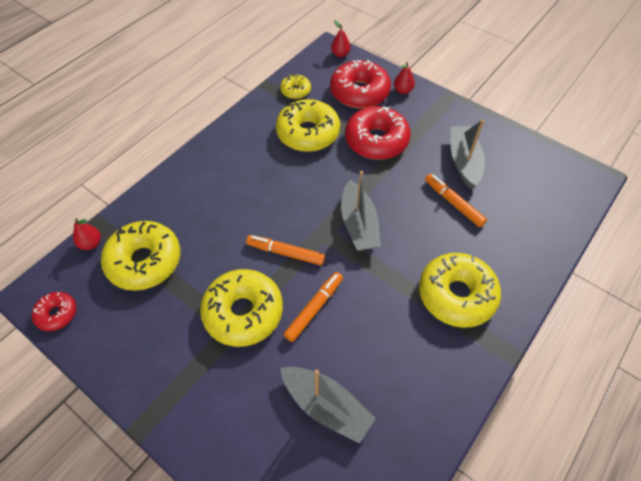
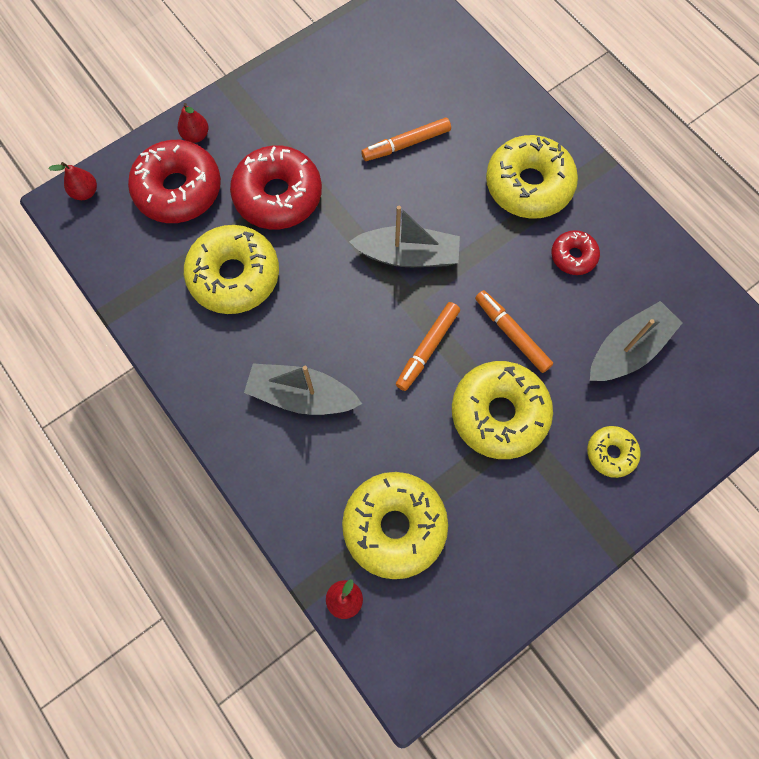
camera: 75 degrees left, 15 degrees up
(57, 314) = (448, 649): red donut -> red donut (573, 256)
(295, 91) = (141, 272): yellow donut -> yellow donut (611, 453)
(463, 162) = (346, 110): grey boat -> grey boat (301, 396)

